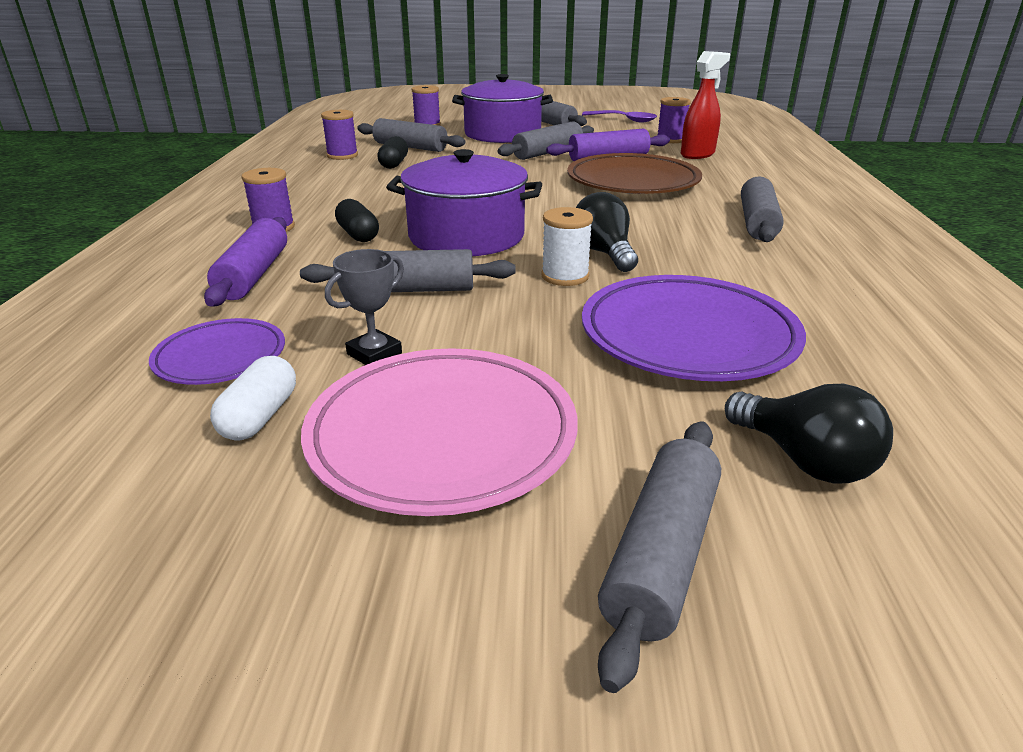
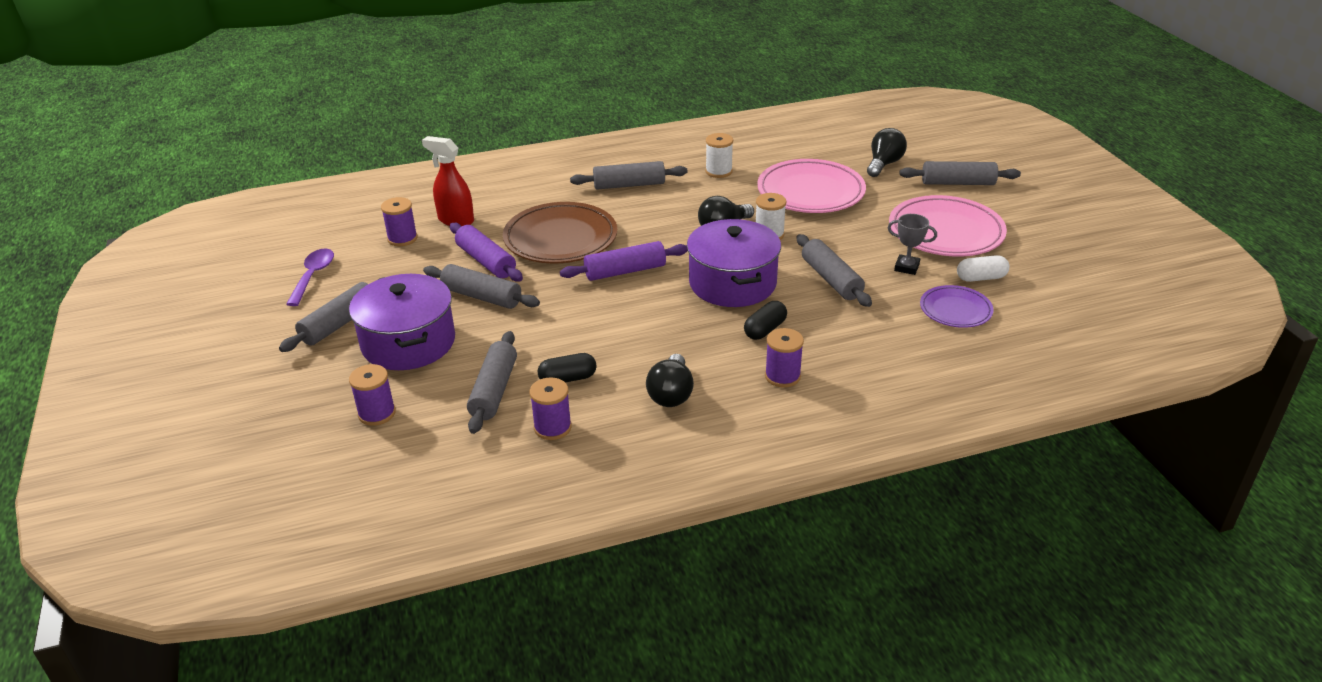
camera: 110 degrees left, 5 degrees up
(254, 275) = (864, 345): purple rolling pin -> purple rolling pin (625, 271)
(321, 188) = (671, 394): none -> black light bulb
(688, 336) = (810, 192): purple plate -> pink plate
(791, 280) = (718, 171): none -> white spool

